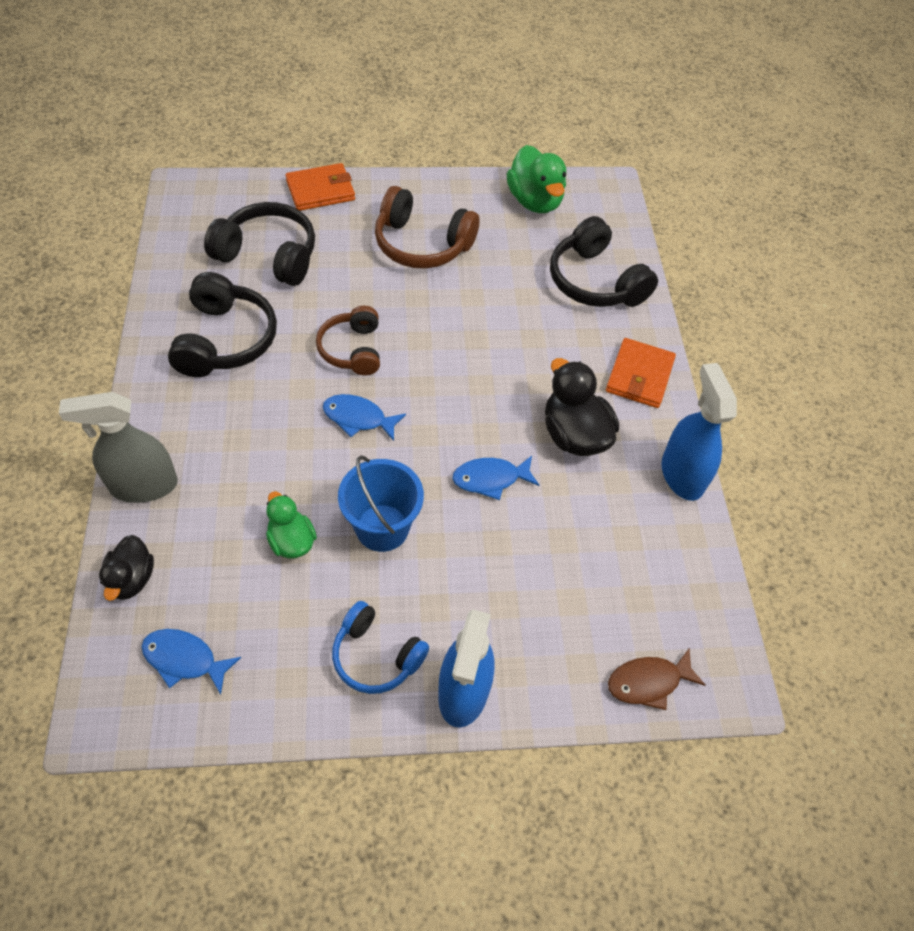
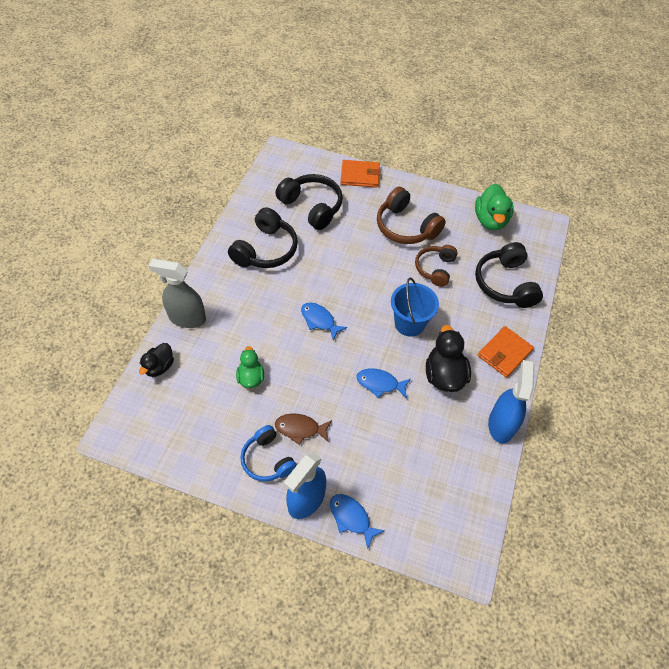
camera: 25 degrees right, 0 degrees up
(184, 659) = (167, 420): blue fish -> blue fish (351, 518)
(352, 349) = (334, 278): brown headphones -> brown headphones (435, 269)
(382, 528) = (304, 389): blue bucket -> blue bucket (409, 323)
(648, 682) = (417, 539): brown fish -> brown fish (300, 429)

